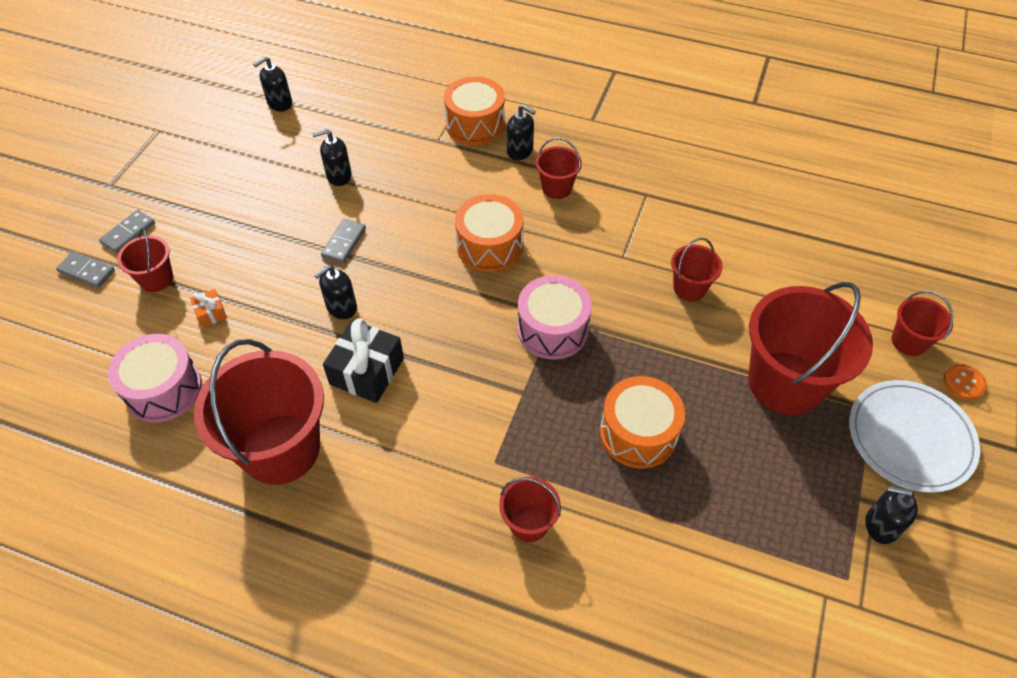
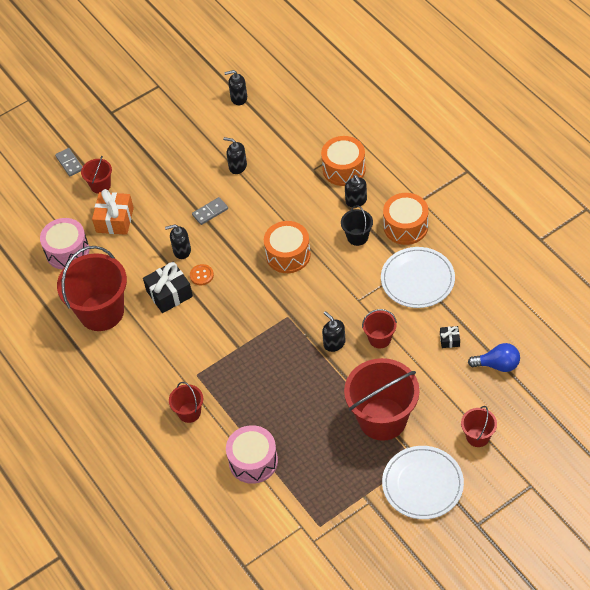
camera: 40 degrees right, 0 degrees up
(128, 233) = (103, 149): grey domino -> none
(211, 313) = (115, 220): orange gift -> orange gift, size x2.03
(552, 329) = (282, 322): pink drum -> pink drum (253, 461)
(557, 188) = (357, 237): red bucket -> black bucket
(638, 433) = (279, 400): orange drum -> orange drum (405, 226)
(668, 201) = (417, 279): none -> white plate
(768, 249) = (449, 340): none -> black gift
(845, 249) = (497, 365): none -> blue light bulb
(880, 525) = (361, 513): black soap dispenser -> black soap dispenser (334, 343)
(963, 383) = (485, 475): orange button -> orange button (201, 275)

